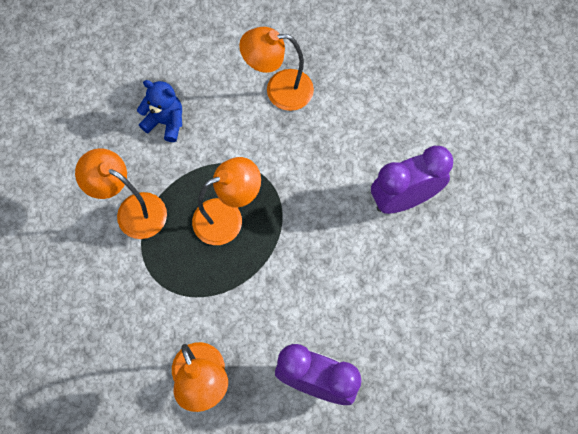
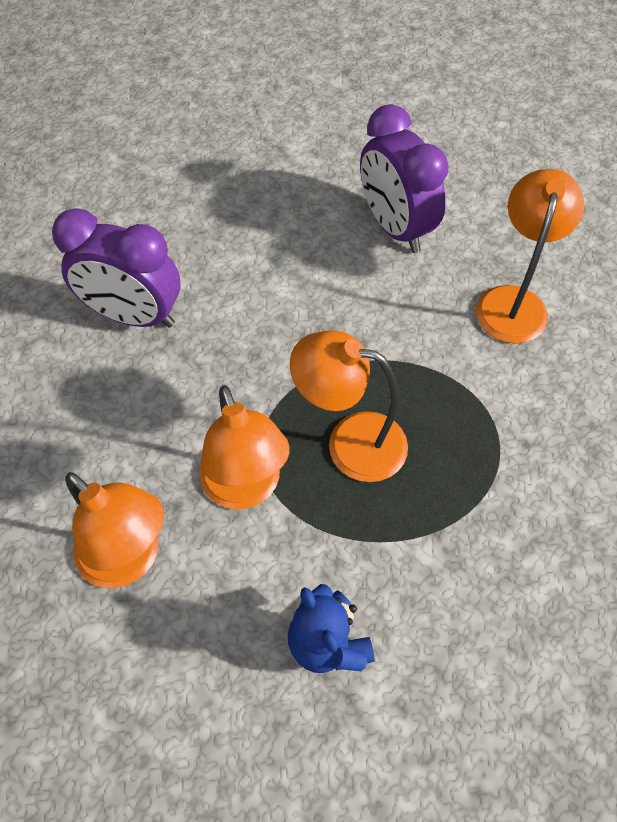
camera: 140 degrees left, 10 degrees down
(132, 210) = (469, 544): orange lamp -> orange lamp (245, 489)

